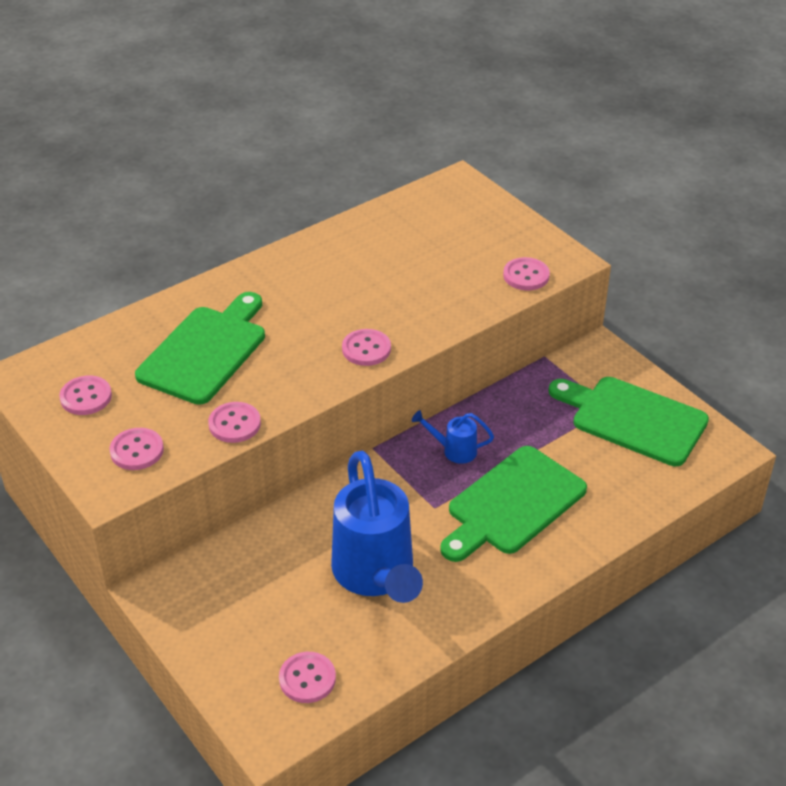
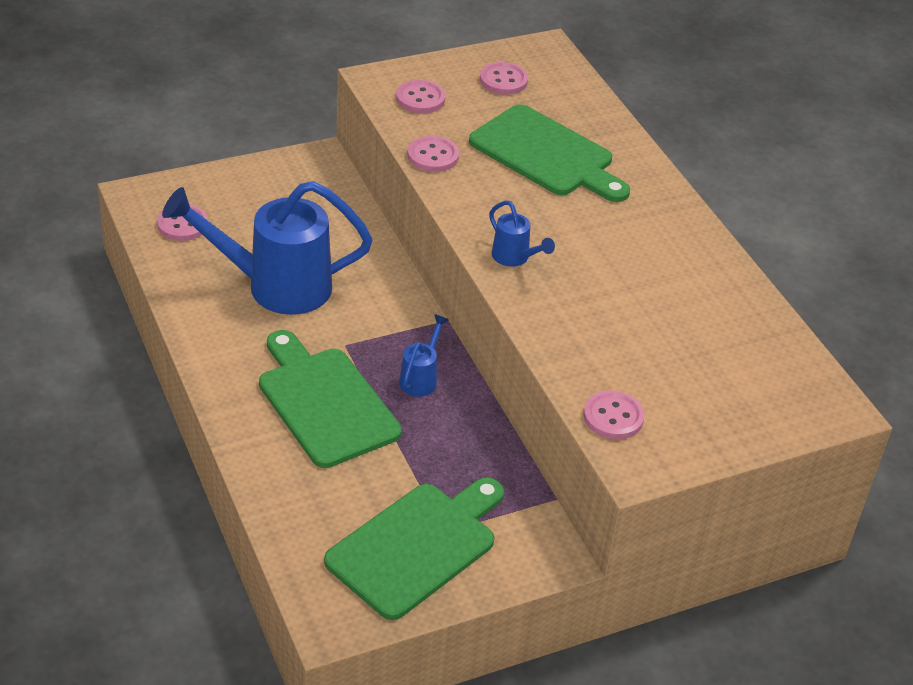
camera: 100 degrees right, 0 degrees up
(366, 349) = (514, 258): pink button -> blue watering can

